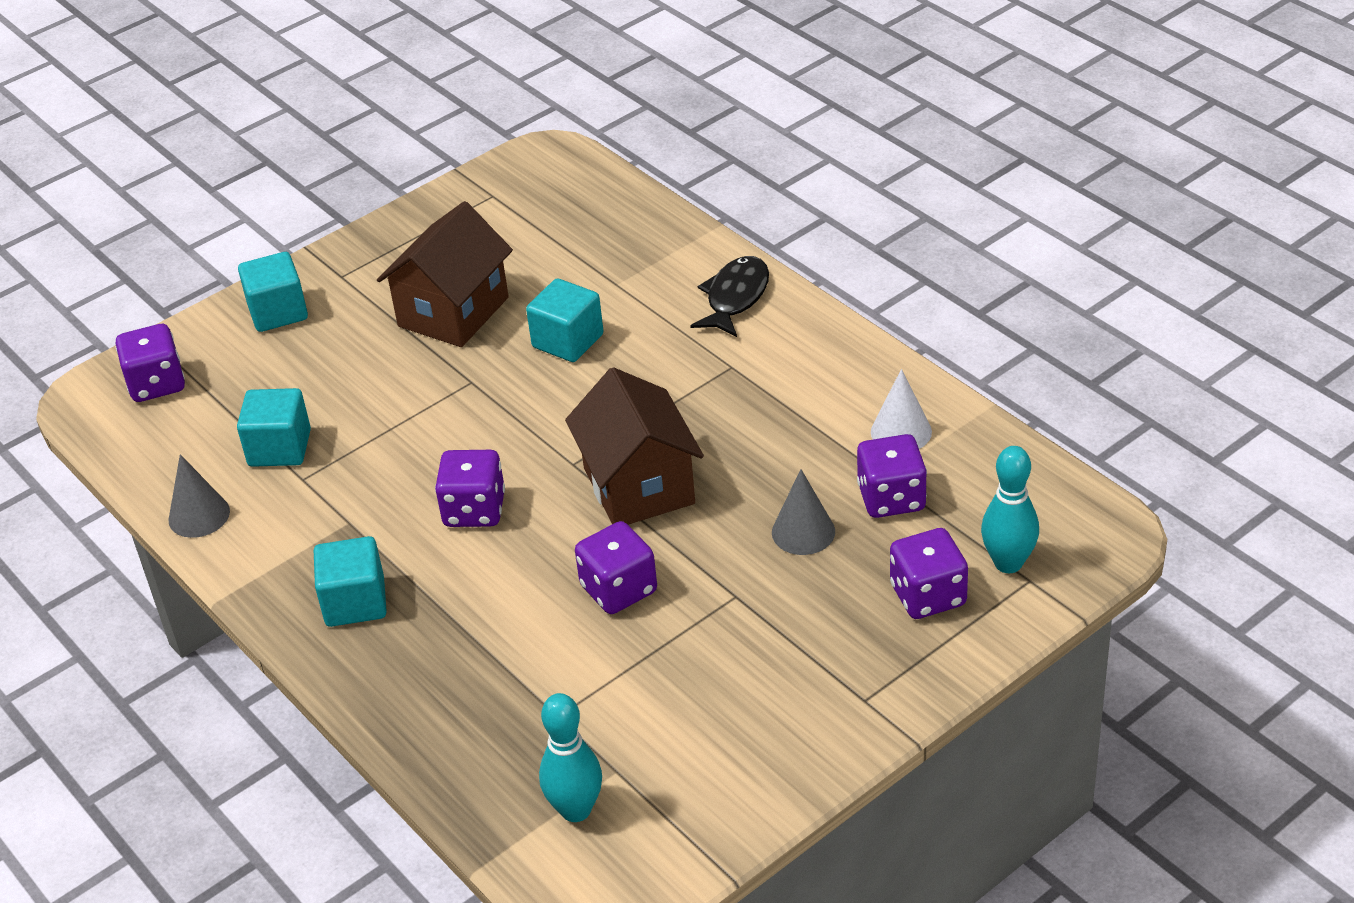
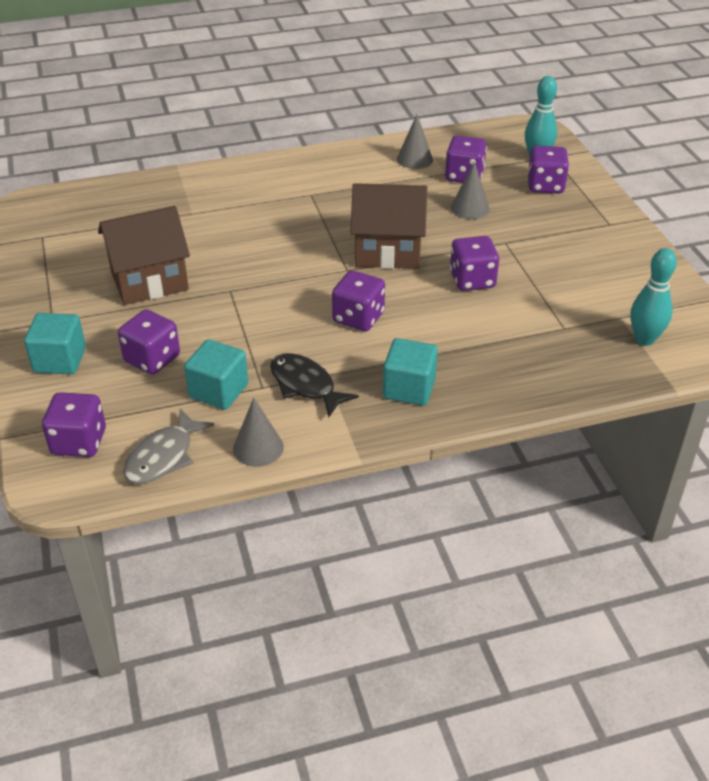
camera: 70 degrees left, 0 degrees up
(158, 452) = (163, 457): none -> grey fish
(311, 376) = (152, 359): none -> purple dice
(453, 312) = (149, 281): brown house -> brown house turned 75 degrees counterclockwise
(568, 341) = (228, 243): turquoise cube -> none
(735, 298) = (250, 177): black fish -> black fish (305, 385)
(901, 432) = (414, 159): white cone -> grey cone

